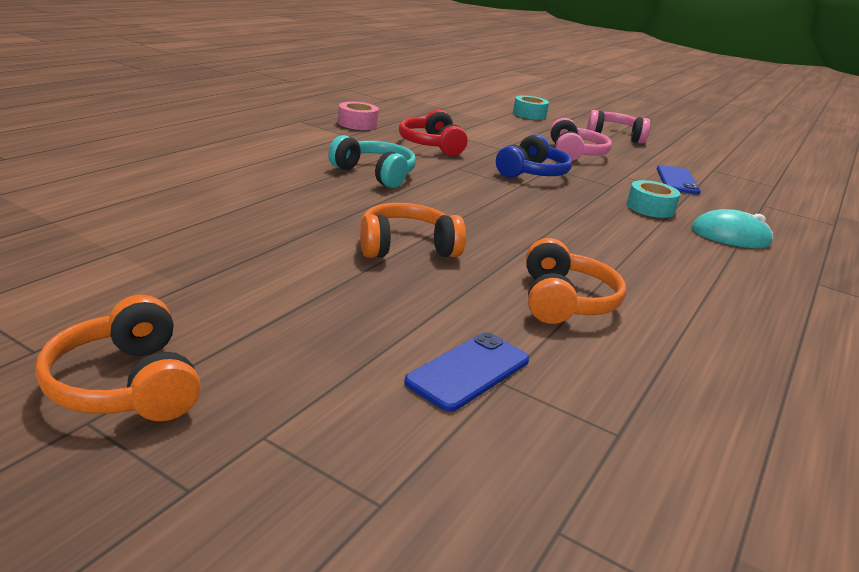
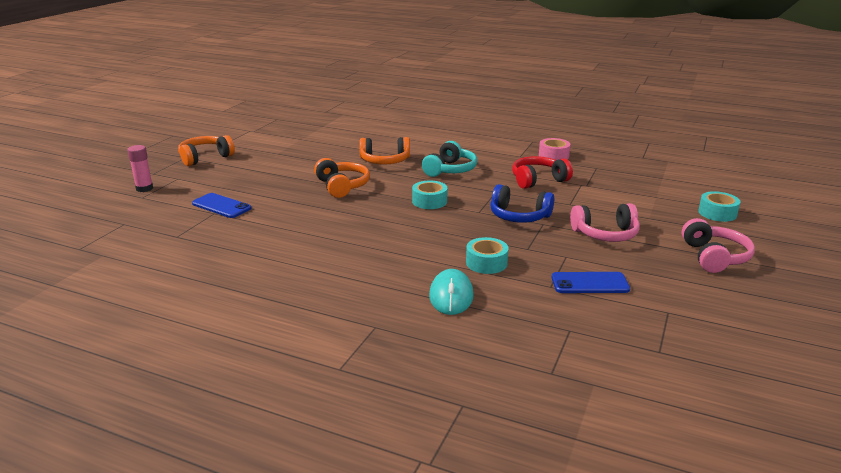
camera: 85 degrees right, 0 degrees up
(314, 503) = (144, 188): none -> pink glue stick
(482, 203) = (429, 201): none -> turquoise tape
(564, 301) = (296, 226): orange headphones -> orange headphones (385, 161)

